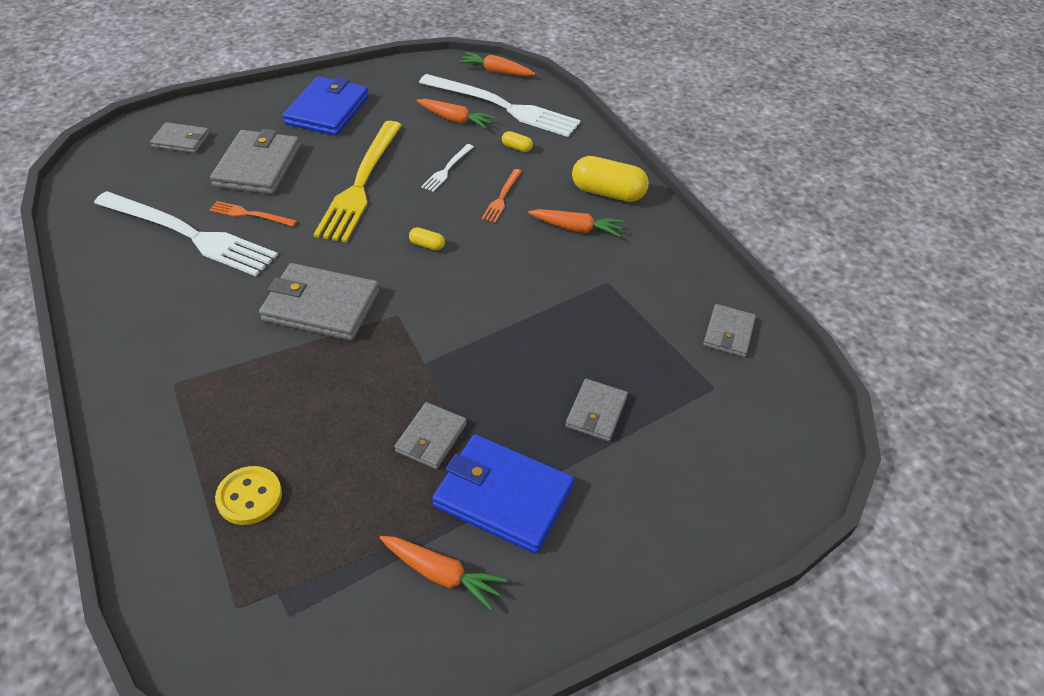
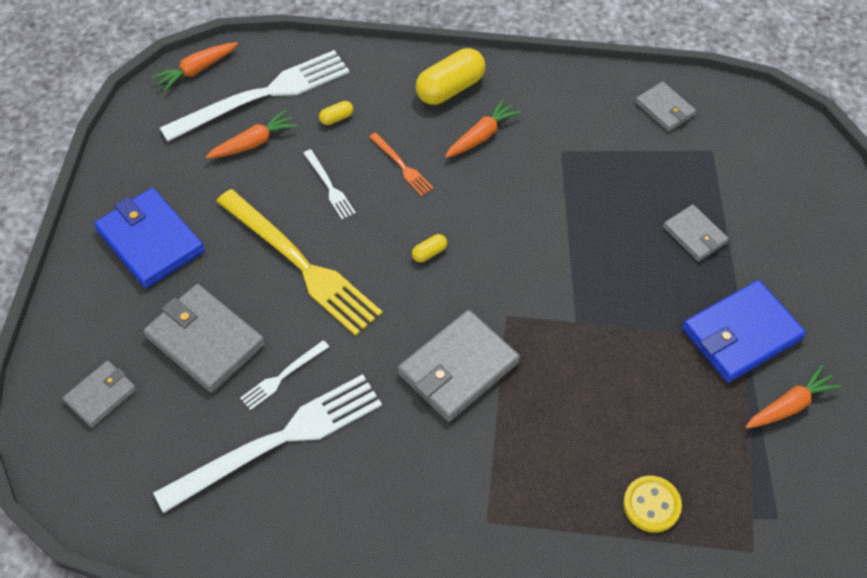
camera: 55 degrees left, 10 degrees up
(250, 214) = (282, 376): orange fork -> white fork
(431, 438) = (660, 354): grey wallet -> none

